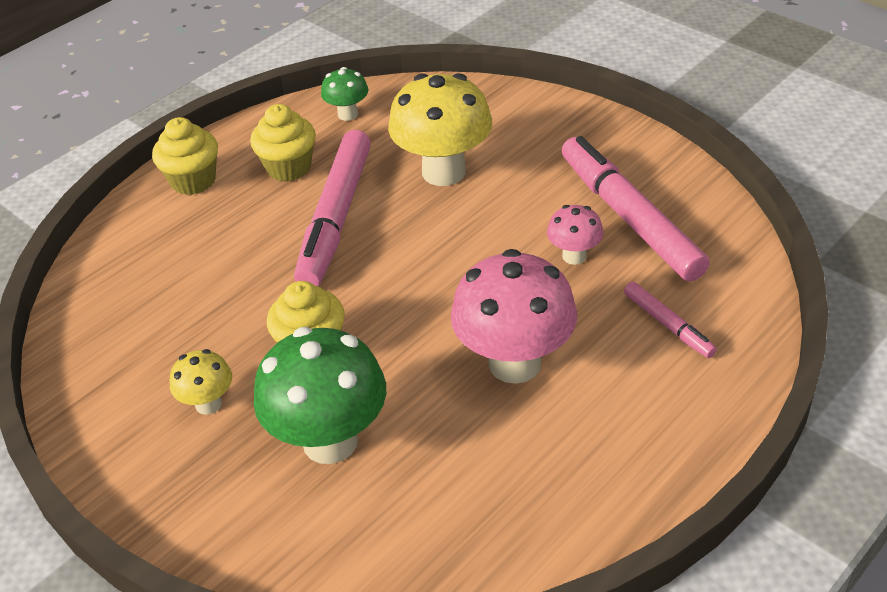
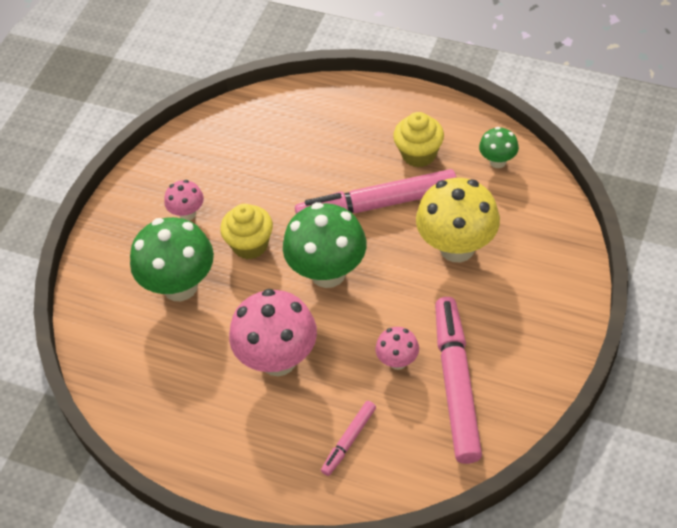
camera: 70 degrees right, 10 degrees up
(193, 181) = (380, 108): yellow cupcake -> none
(208, 404) = (187, 214): yellow mushroom -> pink mushroom
(408, 285) = (328, 273): none -> green mushroom
(629, 218) = (456, 384): pink marker -> pink marker turned 45 degrees counterclockwise

